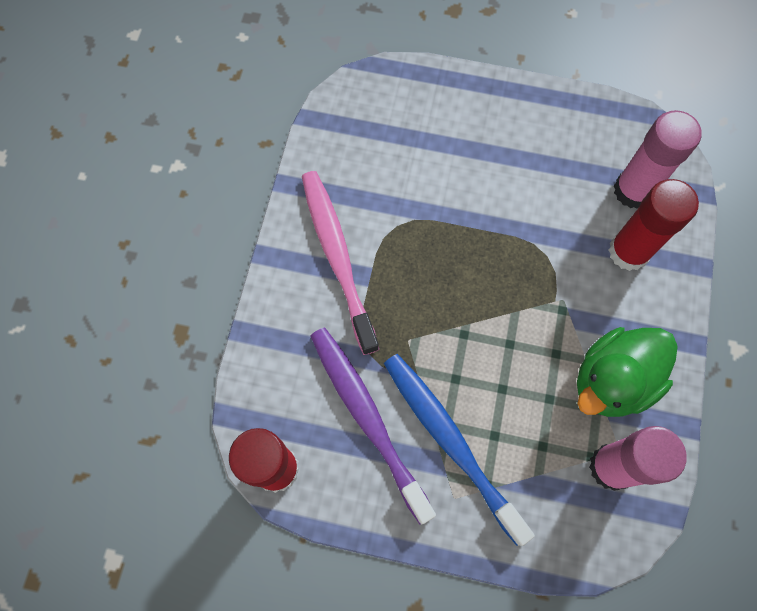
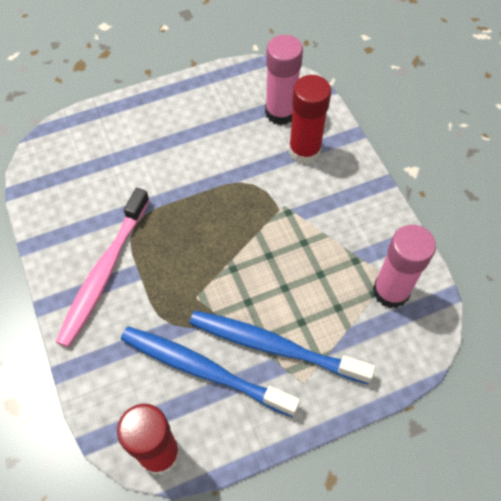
camera: 35 degrees left, 10 degrees down
(337, 257) = (104, 272): pink toothbrush -> pink toothbrush turned 105 degrees counterclockwise
(367, 418) = (203, 369): purple toothbrush -> blue toothbrush
(612, 381) = (352, 237): green duck -> none

